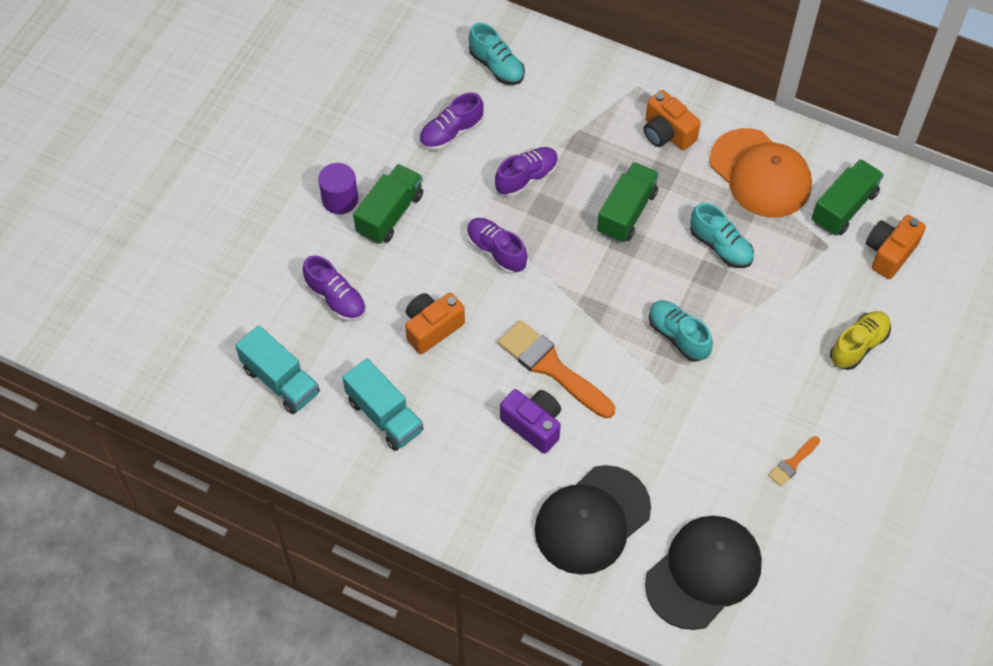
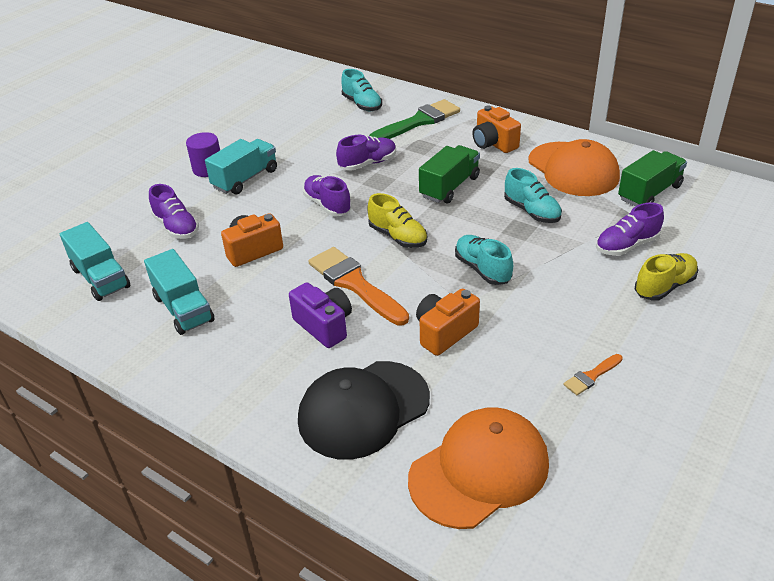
camera: 10 degrees right, 20 degrees down
(390, 214) = (245, 179): green truck -> turquoise truck
(451, 133) = (313, 137): purple shoe -> purple shoe (626, 245)
(572, 97) = (418, 121): none -> green brush
(583, 296) = (398, 237): none -> yellow shoe
(703, 573) = (479, 470): black cap -> orange cap
(889, 253) = (694, 224): orange camera -> orange camera (444, 333)

